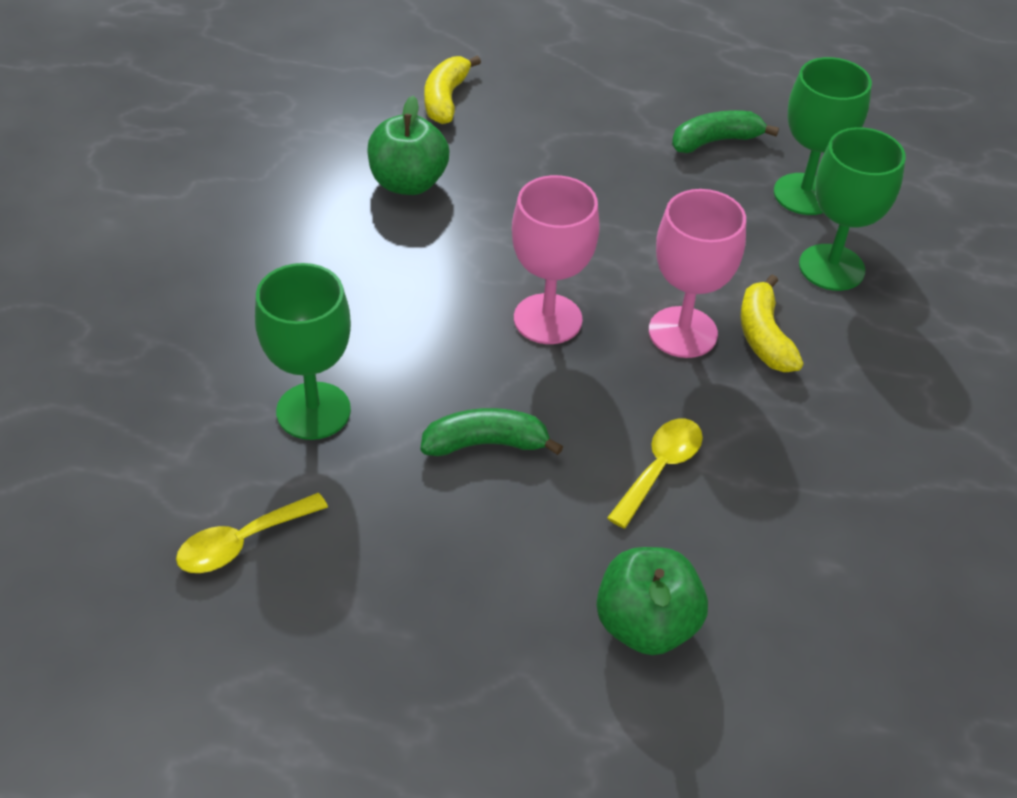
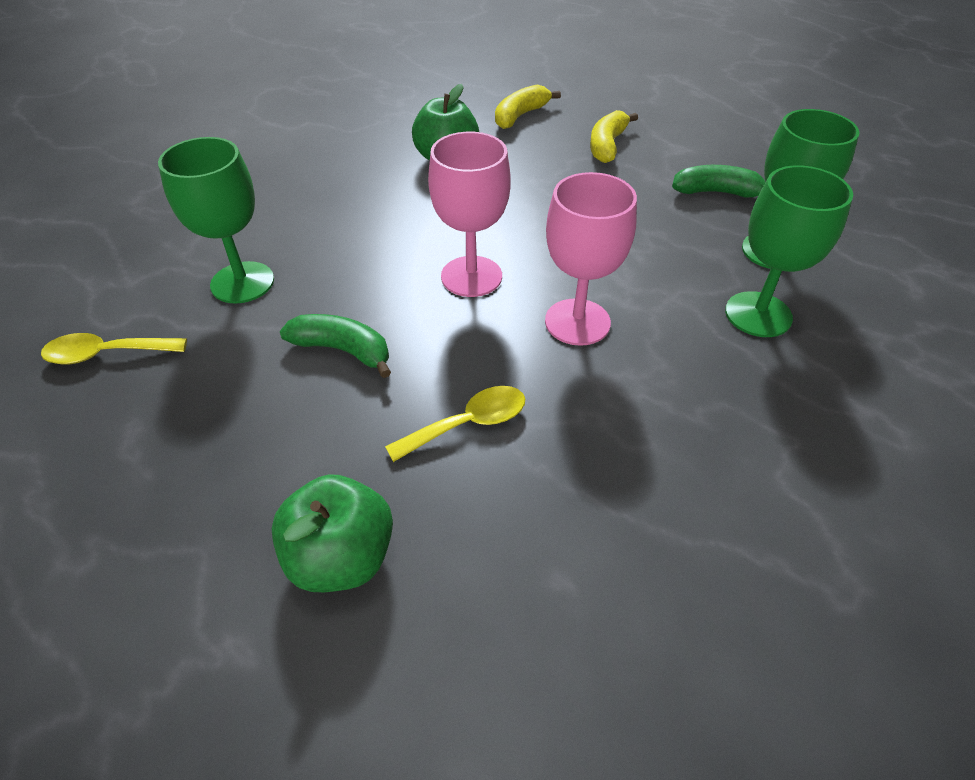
camera: 30 degrees right, 0 degrees up
(763, 336) = (650, 349): yellow banana -> yellow banana (607, 145)

